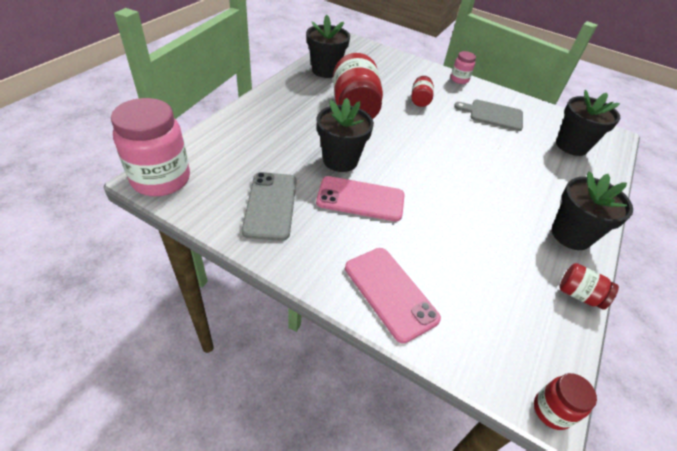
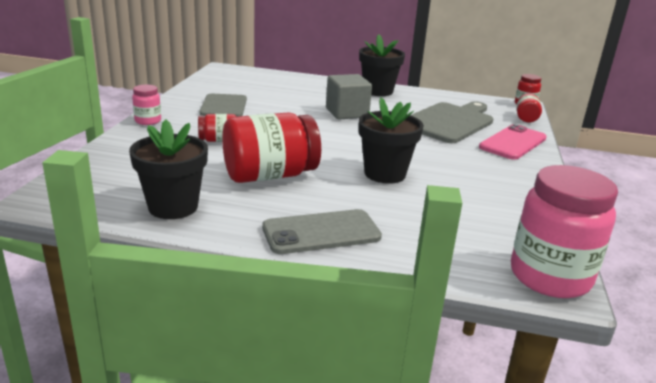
camera: 105 degrees left, 20 degrees down
(270, 205) = (495, 199): grey phone -> grey phone (321, 232)
(360, 199) = (431, 159): pink phone -> none
(462, 260) = (449, 122): none -> grey cutting board
(486, 183) = (347, 113): none -> grey cube
(571, 146) = (254, 82): black flower pot -> none
(579, 295) = (433, 93): red jar -> red jar (526, 118)

